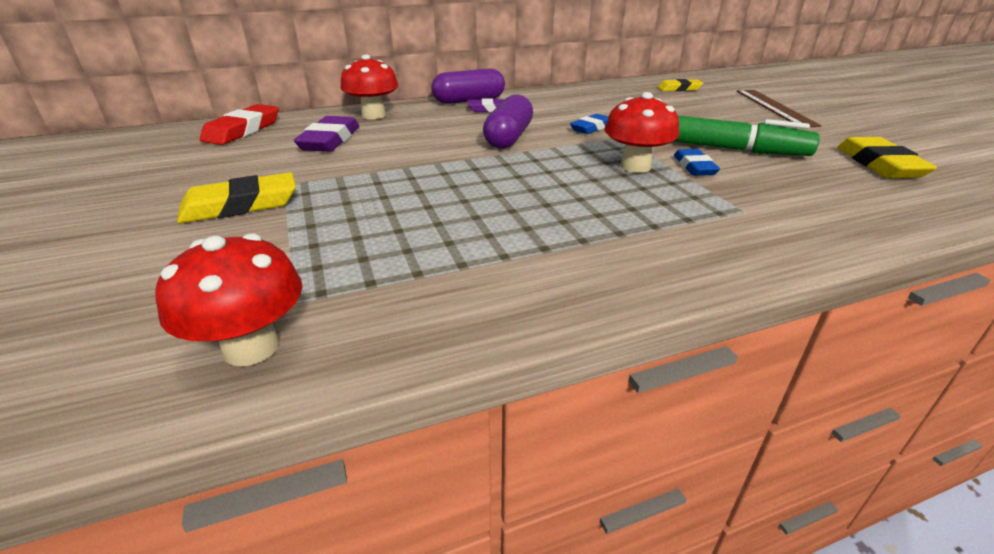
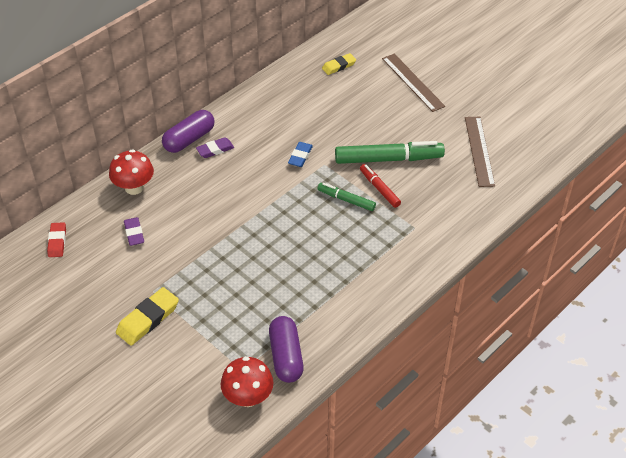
camera: 25 degrees left, 15 degrees up
(243, 130) = (57, 242): red eraser -> red eraser, size x0.63
(330, 140) = (134, 233): purple eraser -> purple eraser, size x0.63
(508, 138) = (252, 189): purple capsule -> purple capsule (286, 356)
(635, 166) = (346, 200): red mushroom -> green marker
(694, 167) = (379, 189): blue eraser -> red marker
(879, 164) = (479, 151): yellow eraser -> brown ruler

